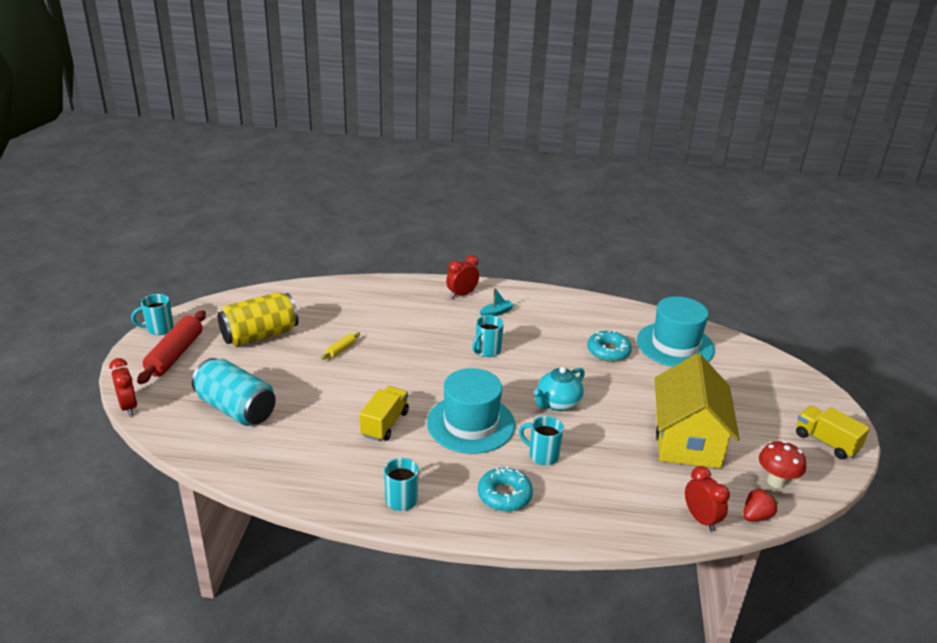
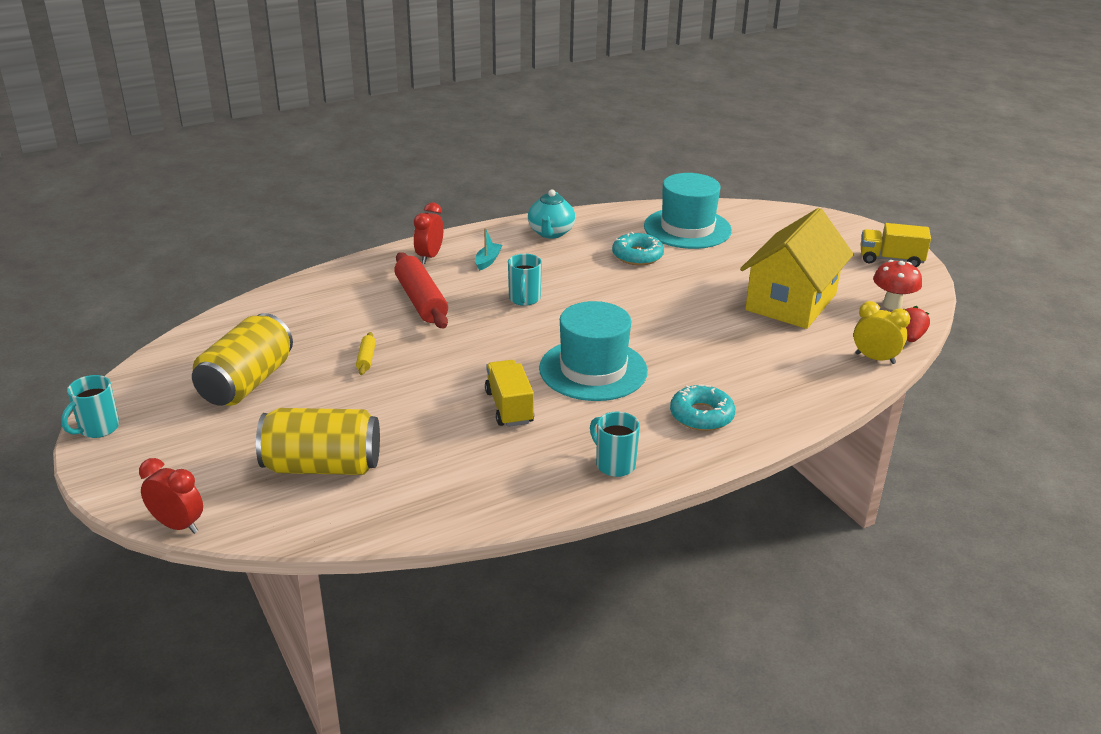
camera: 35 degrees left, 0 degrees up
(175, 355) = (162, 446): red rolling pin -> red rolling pin (421, 301)
(236, 409) = (322, 466): turquoise can -> yellow can
(542, 455) = (691, 367): turquoise mug -> none
(557, 403) = (649, 318): turquoise teapot -> turquoise teapot (551, 233)
(687, 439) = (791, 302): yellow house -> yellow house turned 60 degrees clockwise
(701, 519) = (875, 358): red clock -> yellow clock

